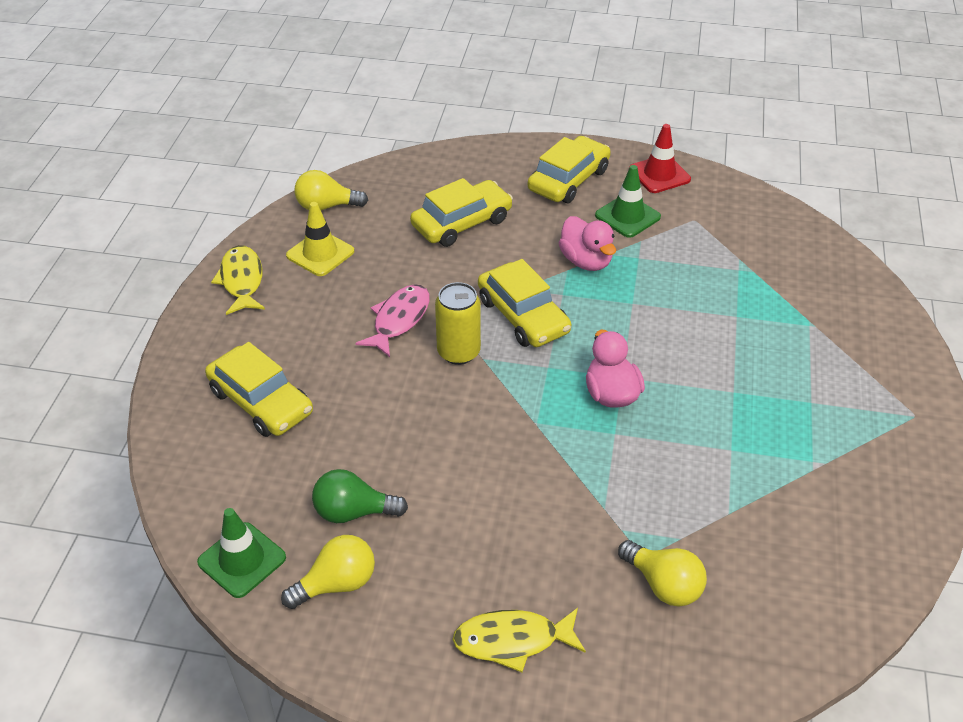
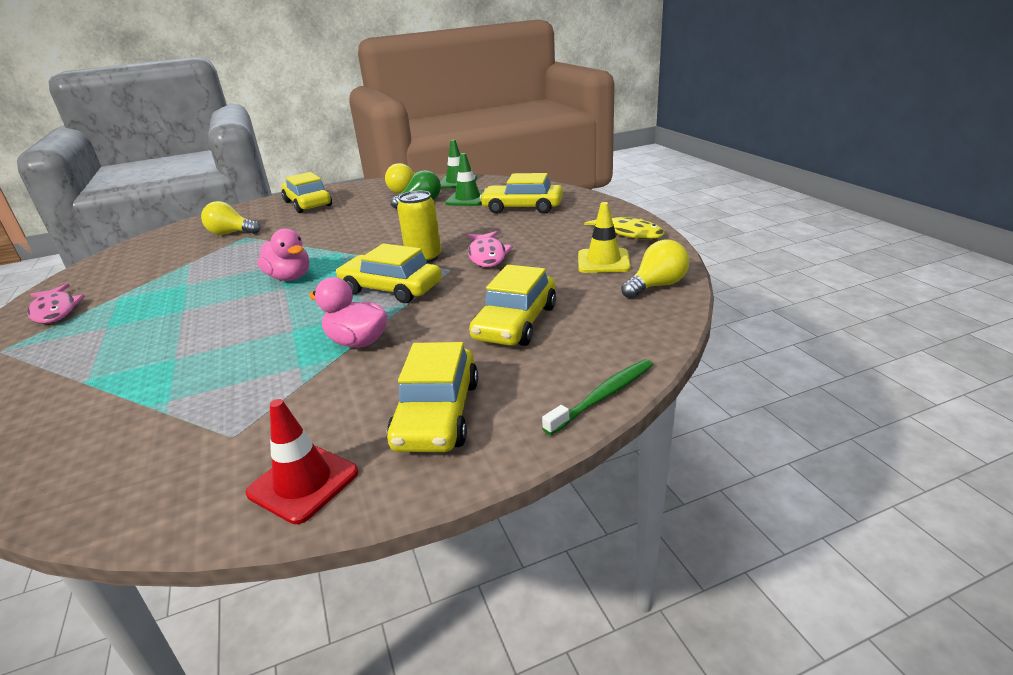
camera: 150 degrees right, 15 degrees down
(472, 149) = (603, 396): none -> green toothbrush
(512, 640) = (308, 204): yellow fish -> yellow car
(627, 216) = (330, 402): green traffic cone -> green traffic cone (468, 199)
(883, 472) = (55, 311): none -> pink fish

